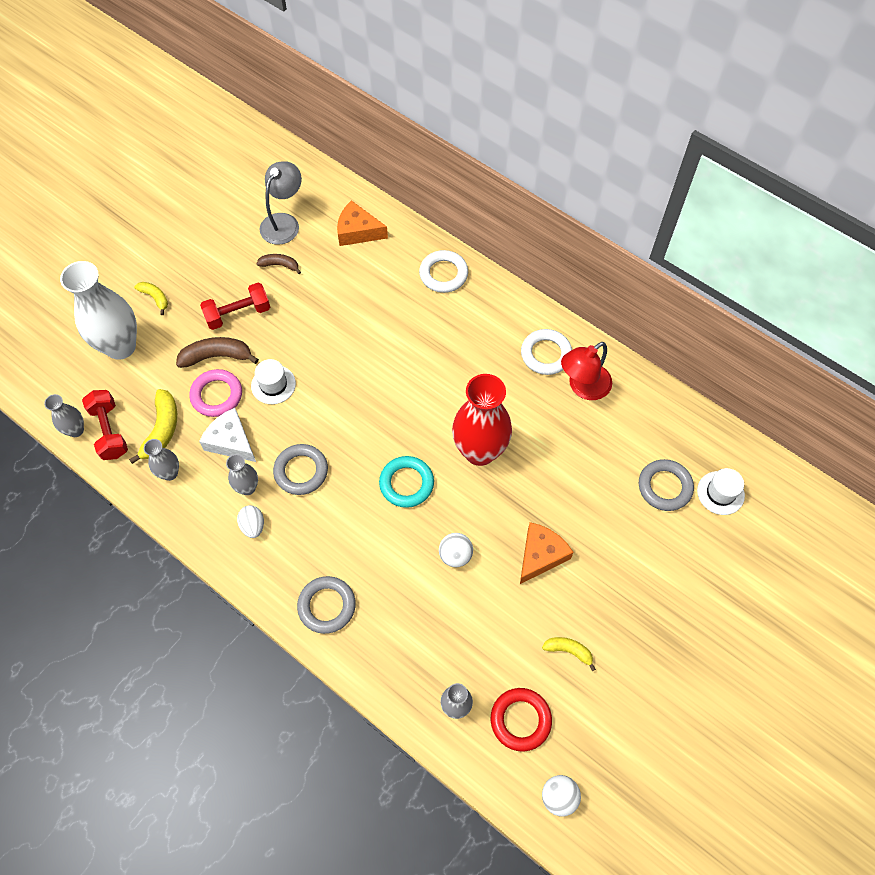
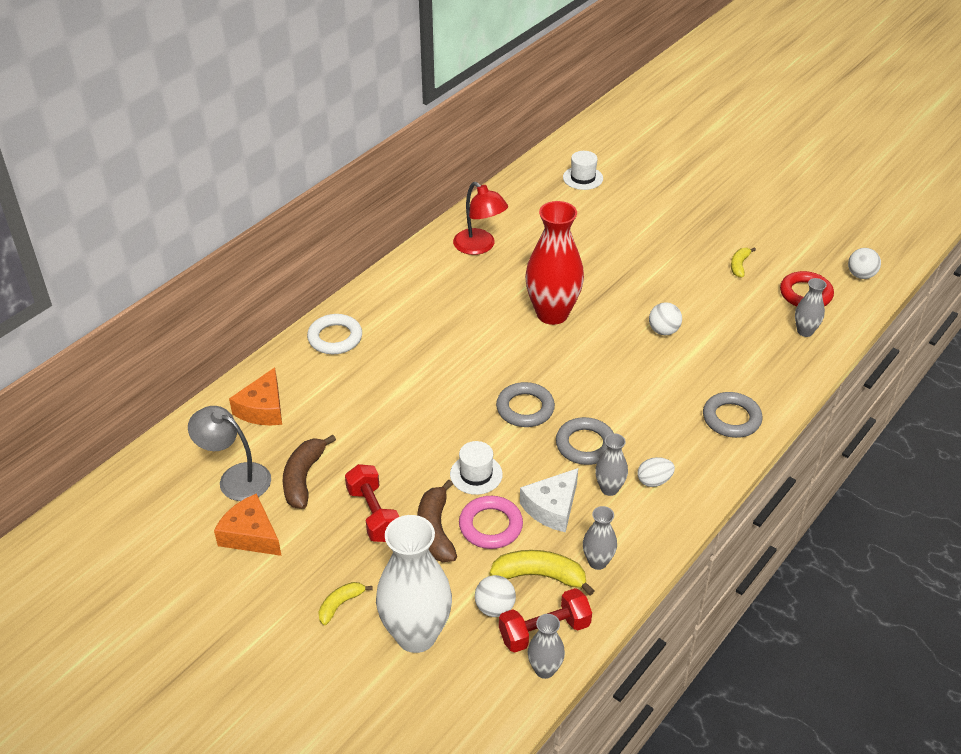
camera: 90 degrees left, 20 degrees down
(136, 397) = (495, 608): none -> white ball
(280, 265) = (303, 478): brown banana -> brown banana, size x1.66
(406, 483) = (592, 364): turquoise ring -> none
(540, 555) = (655, 278): orange cheese -> orange cheese (250, 535)
(546, 354) = (442, 268): white ring -> none
(664, 487) = (580, 206): grey ring -> grey ring (525, 408)

